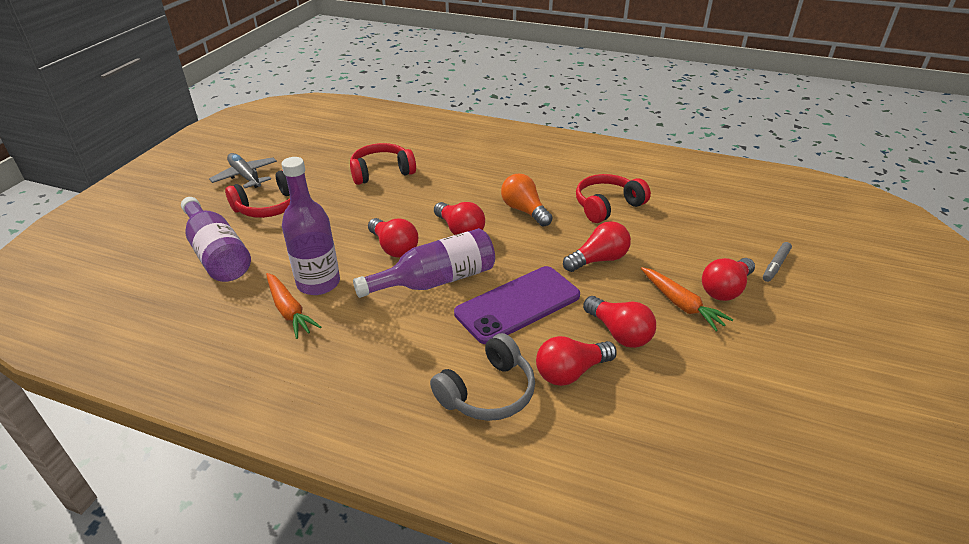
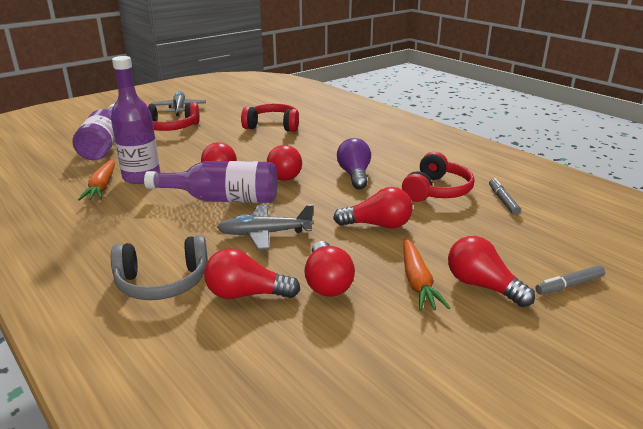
camera: 30 degrees right, 10 degrees down
(517, 304) = (265, 233): purple phone -> grey plane
(524, 211) = (354, 175): orange light bulb -> purple light bulb
(607, 206) = (436, 191): red headphones -> red headphones turned 120 degrees clockwise
(664, 199) = (503, 200): none -> grey marker
(725, 289) = (482, 286): red light bulb -> red light bulb turned 60 degrees clockwise

